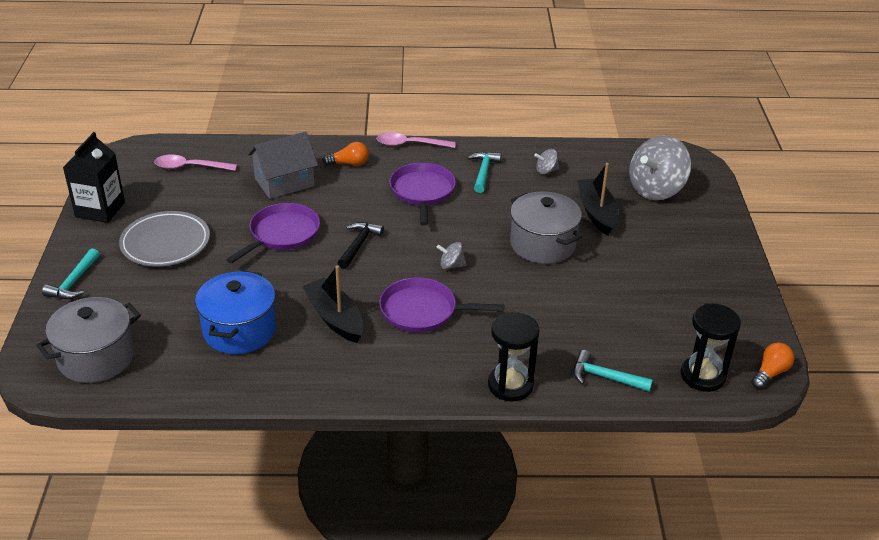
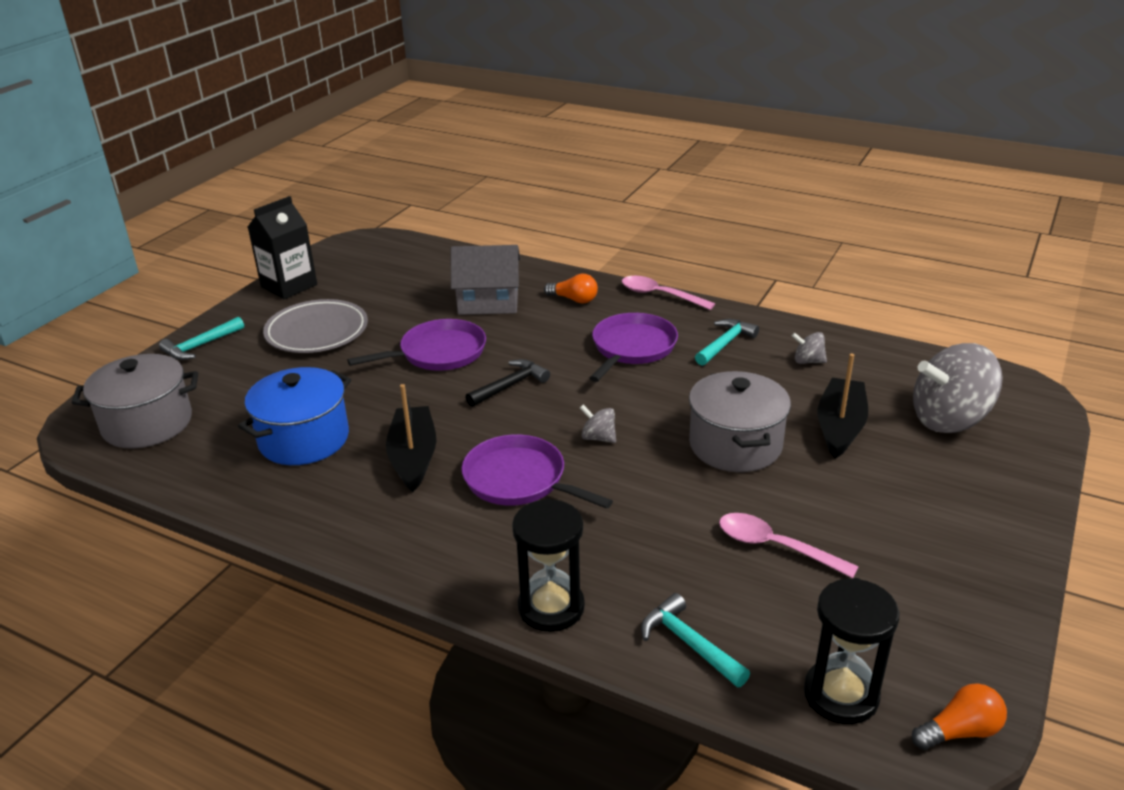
camera: 30 degrees right, 5 degrees down
(190, 167) = (408, 267): pink spoon -> pink spoon (776, 547)

